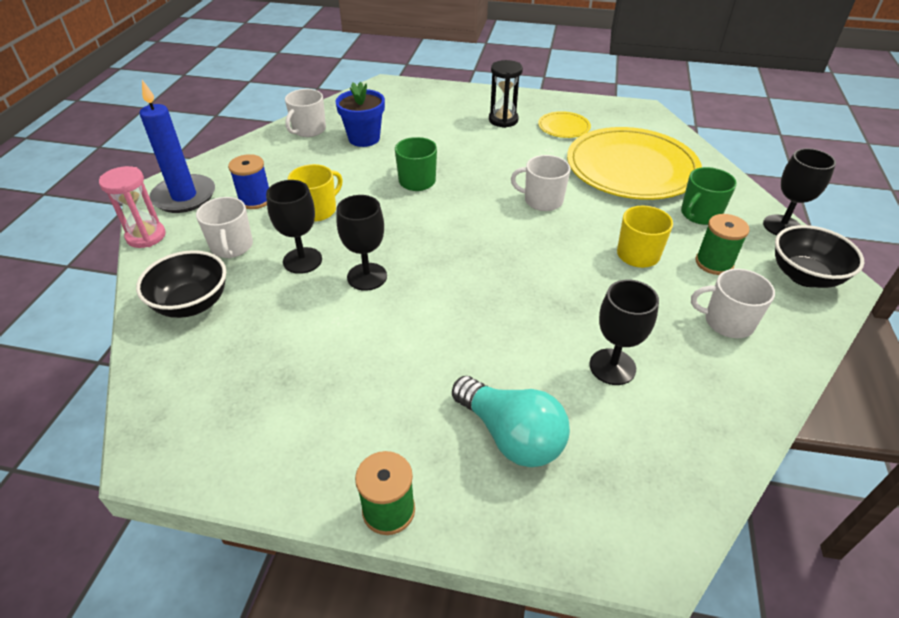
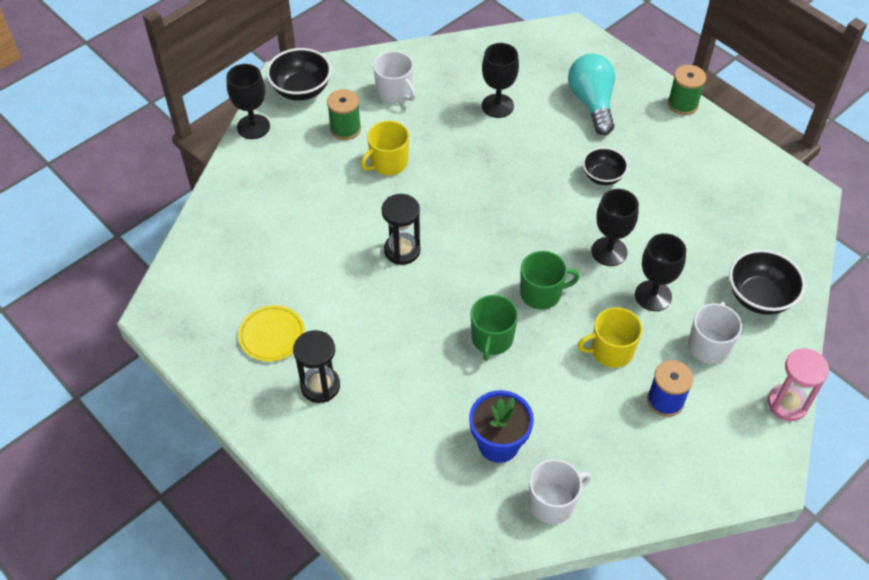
camera: 145 degrees left, 10 degrees up
(184, 197) = (738, 448): blue candle -> none
(425, 345) = (602, 176): none -> black bowl
(542, 200) = (402, 250): white mug -> black hourglass
(631, 168) = (281, 243): yellow plate -> none
(700, 214) = (296, 168): green mug -> green mug (541, 293)

